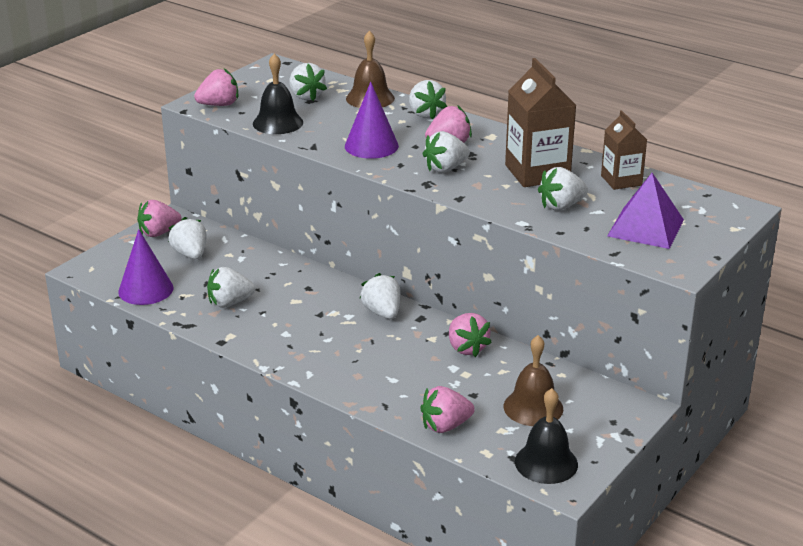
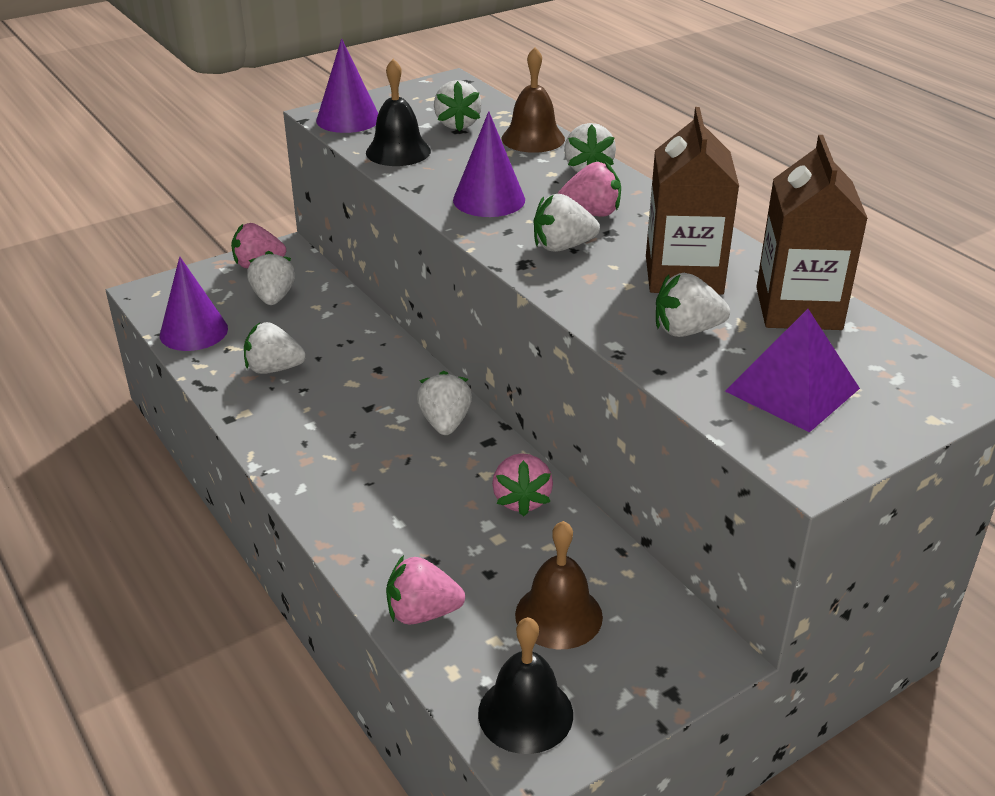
camera: 20 degrees right, 5 degrees up
(219, 105) = (348, 119): pink strawberry -> purple cone
(621, 180) = (798, 308): brown carton -> brown carton, size x1.63

